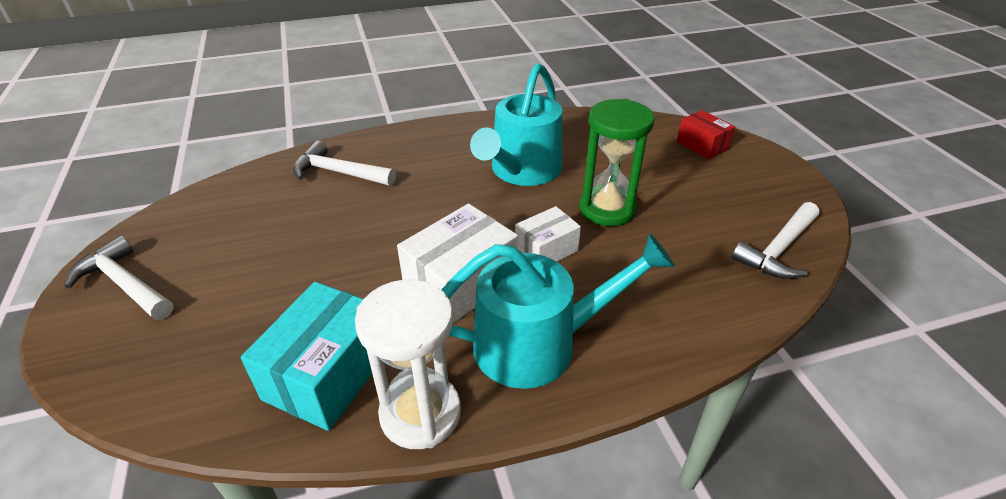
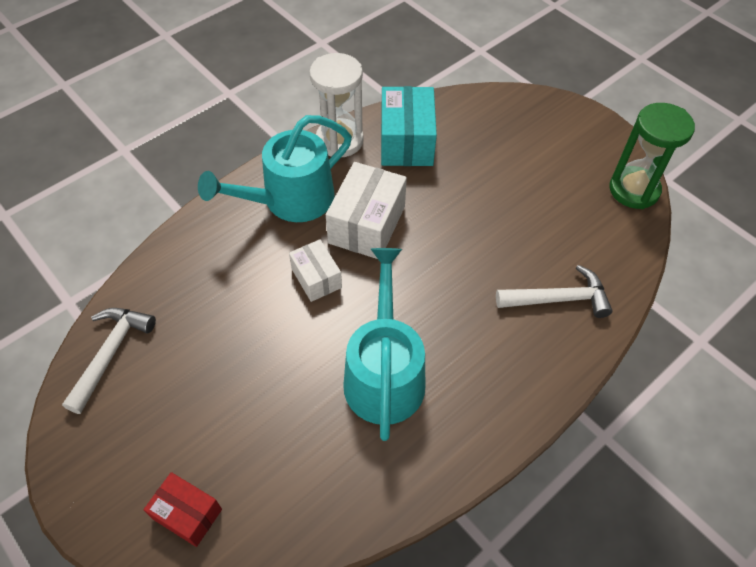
camera: 155 degrees right, 15 degrees up
(125, 284) = (589, 145): white hammer -> none
(546, 250) = (316, 278): white box -> white box turned 60 degrees counterclockwise
(607, 209) = (278, 348): green hourglass -> green hourglass (634, 190)

